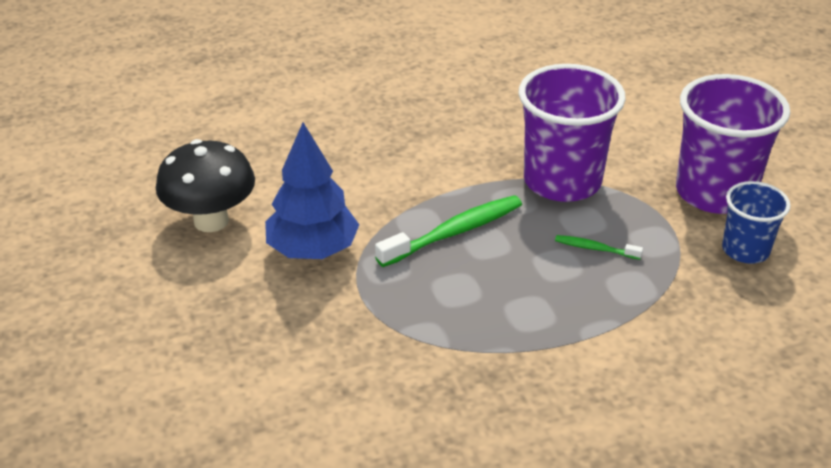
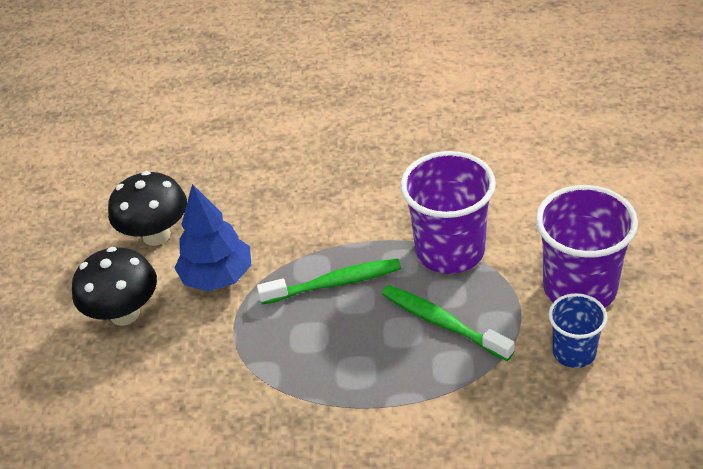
camera: 25 degrees right, 5 degrees up
(216, 307) = (125, 313): none -> black mushroom
(595, 248) = (442, 323): green toothbrush -> green toothbrush, size x1.98

